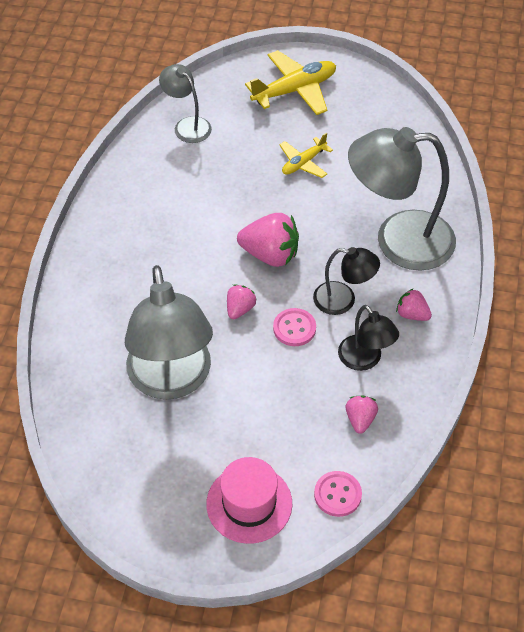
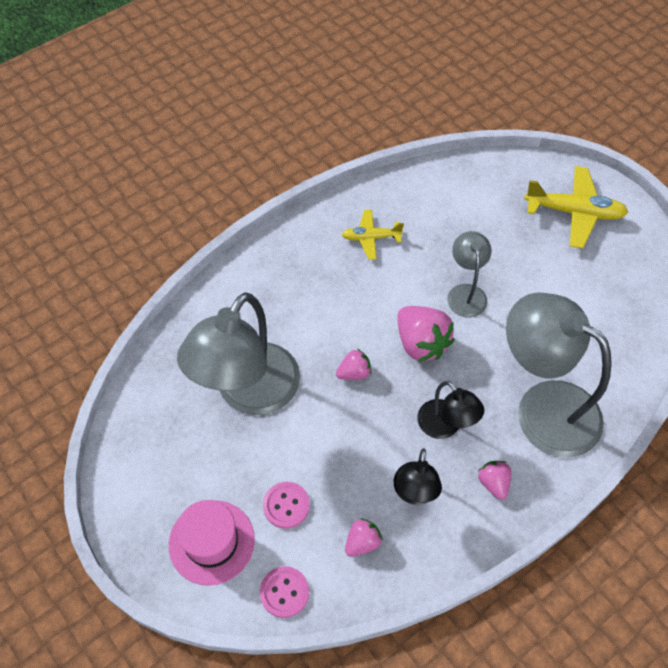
camera: 40 degrees right, 5 degrees up
(187, 125) = (454, 188): grey lamp -> grey lamp (465, 293)
(294, 328) = (382, 421): pink button -> pink button (286, 505)
(303, 163) = (523, 282): yellow plane -> yellow plane (371, 238)

